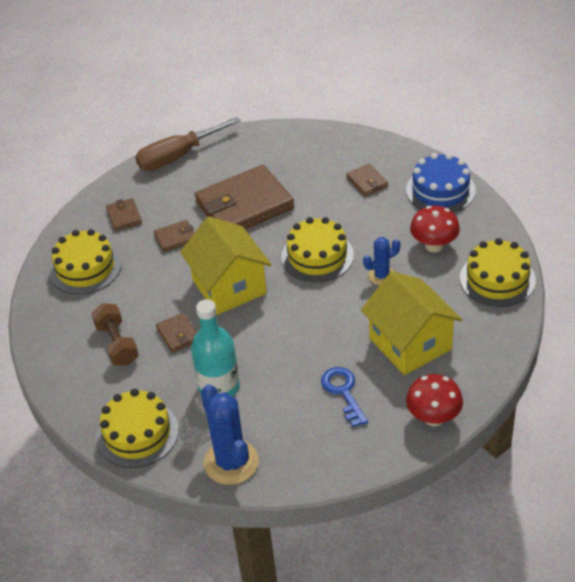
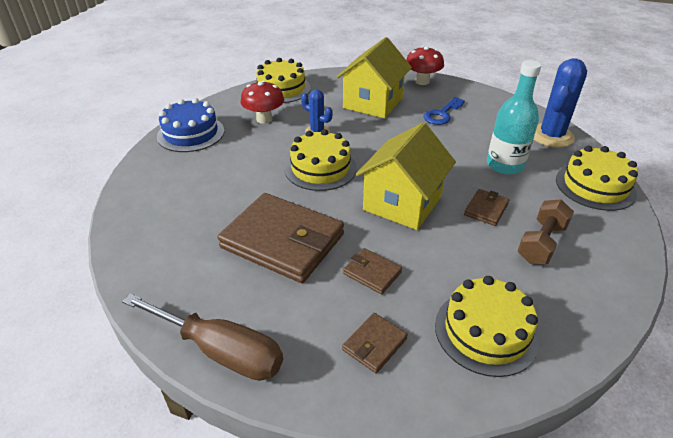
camera: 125 degrees left, 5 degrees down
(367, 182) = (198, 174): brown wallet -> none

